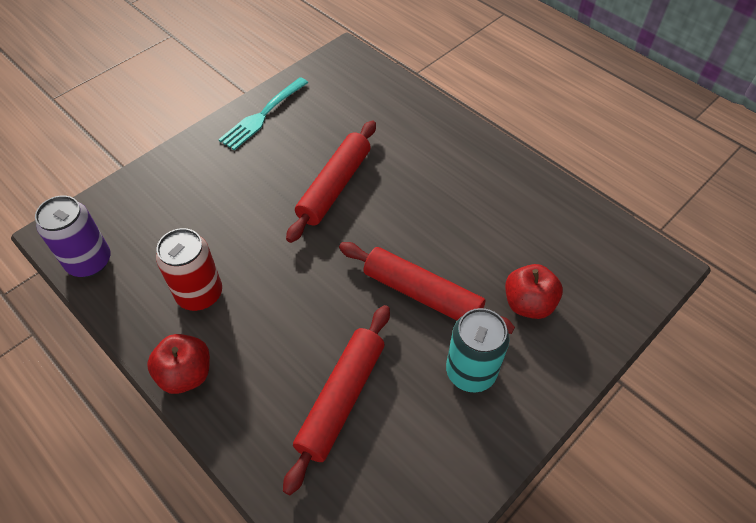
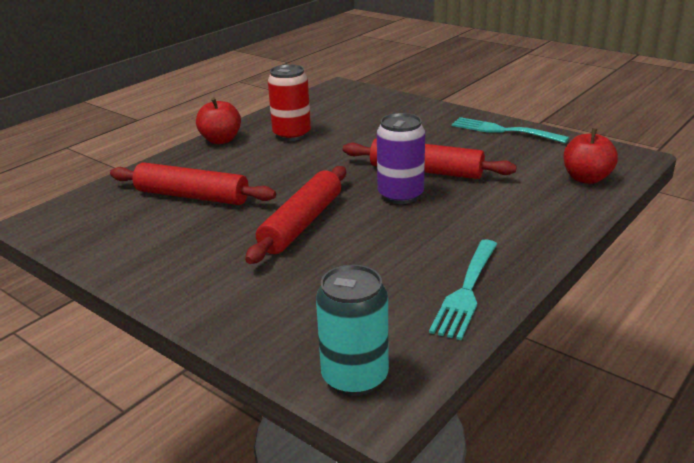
camera: 85 degrees right, 25 degrees down
(89, 262) = (316, 98): purple can -> purple can (400, 195)
(471, 372) = (212, 254): turquoise can -> turquoise can (355, 377)
(528, 304) = (295, 286): red apple -> red apple (586, 178)
(539, 195) = (466, 291): none -> turquoise fork

